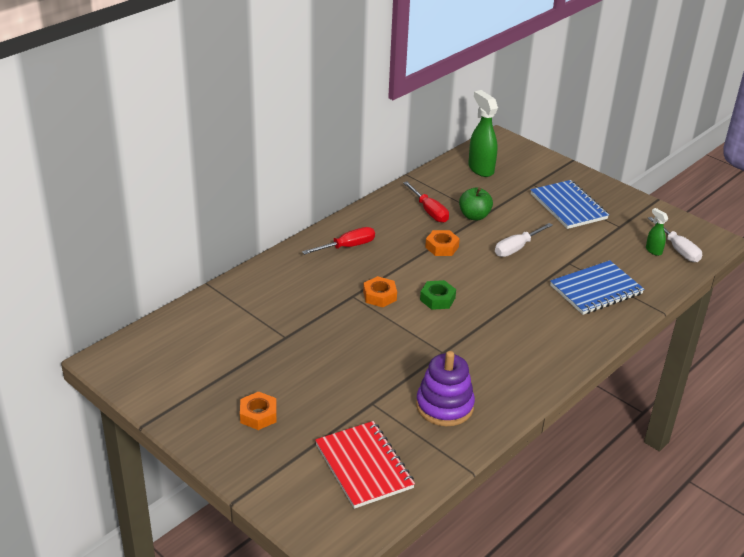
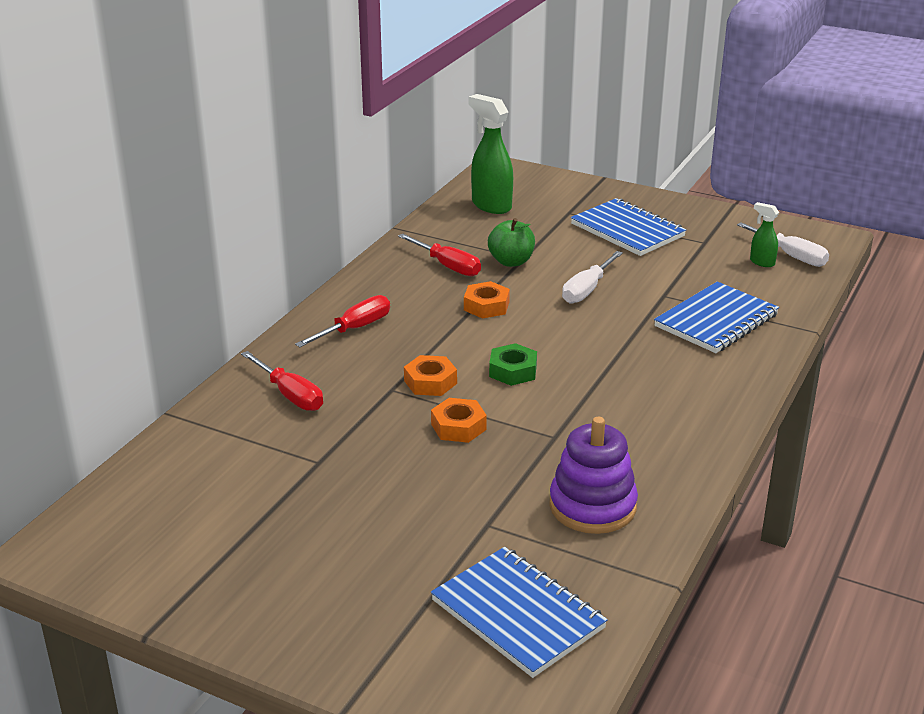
camera: 15 degrees left, 5 degrees down
(258, 415) = (325, 578): orange nut -> orange nut (458, 427)
(287, 287) = (291, 395): none -> red screwdriver
(364, 466) = (517, 614): red notebook -> blue notebook

